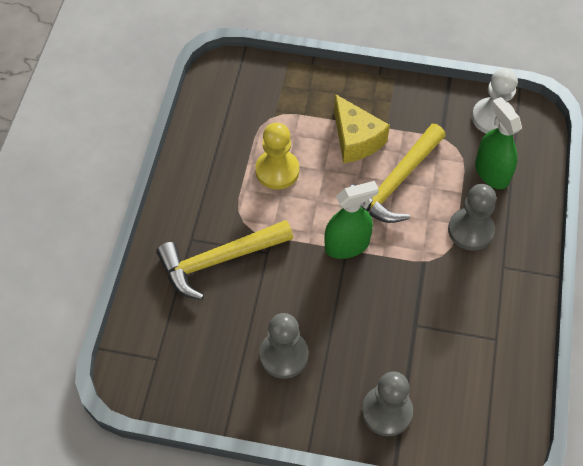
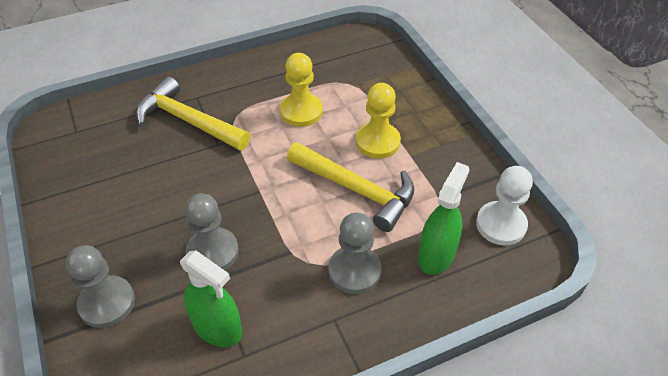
camera: 55 degrees right, 10 degrees down
(284, 355) = (124, 202): grey pawn -> grey pawn (212, 252)
(347, 245) = (264, 189): green spray bottle -> green spray bottle (217, 327)
(355, 139) = (377, 142): yellow cheese -> yellow pawn
(395, 183) = (357, 190): yellow hammer -> yellow hammer turned 150 degrees counterclockwise

